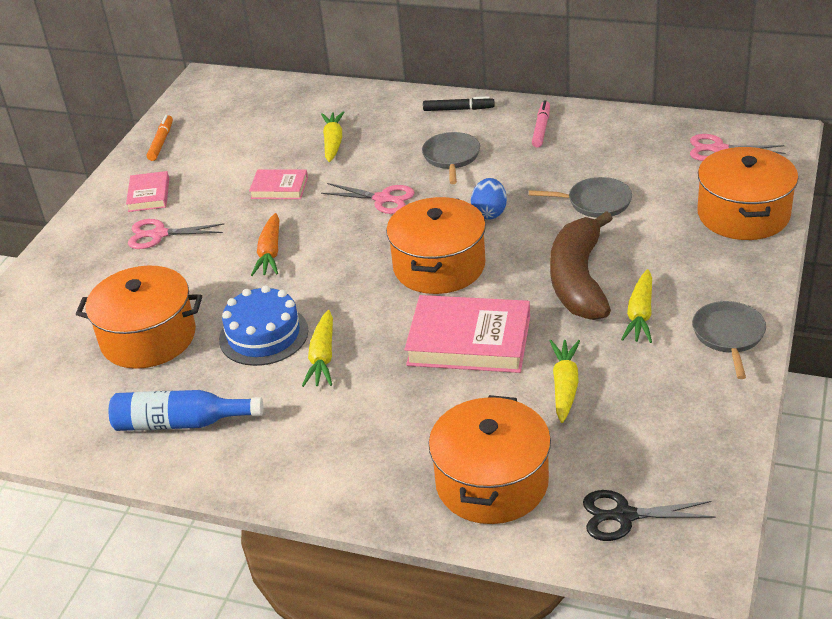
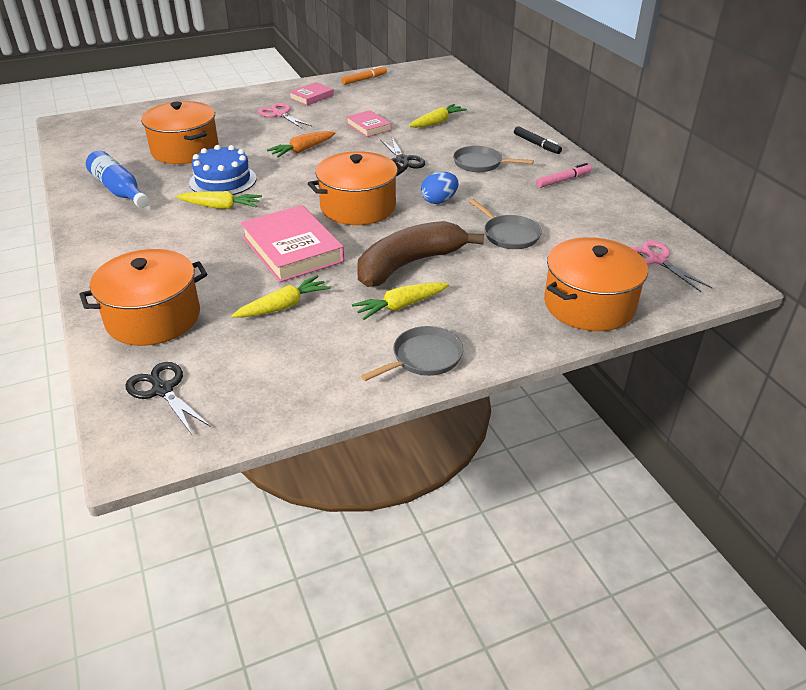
camera: 45 degrees right, 0 degrees up
(322, 357) = (221, 207): yellow carrot -> yellow carrot turned 135 degrees counterclockwise
(383, 199) = (402, 160): pink scissors -> black scissors
(451, 157) = (480, 164): grey pan -> grey pan turned 120 degrees counterclockwise

